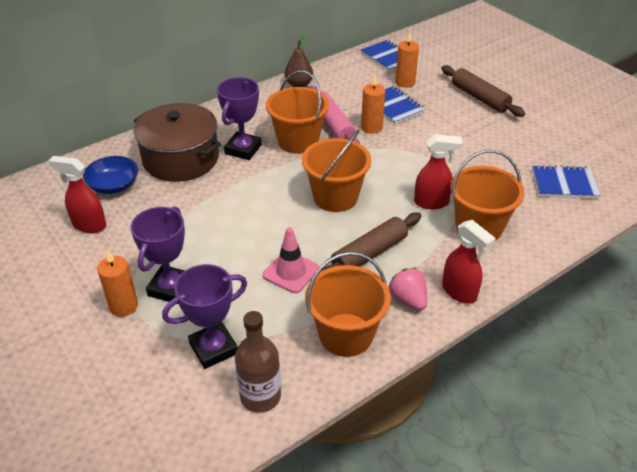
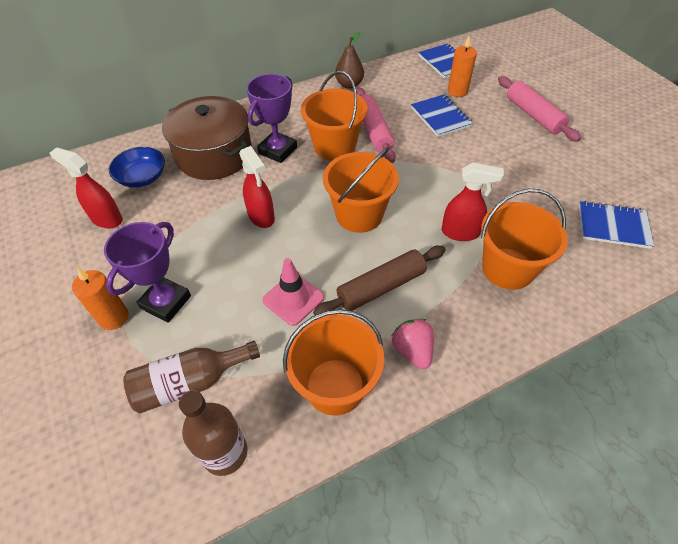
camera: 10 degrees right, 10 degrees up
(213, 348) = (190, 383): purple trophy -> brown bottle
(371, 127) = (413, 138): orange candle -> none
(459, 292) = (472, 349): red spray bottle -> red spray bottle (261, 217)
(479, 98) = (533, 115): brown rolling pin -> pink rolling pin

